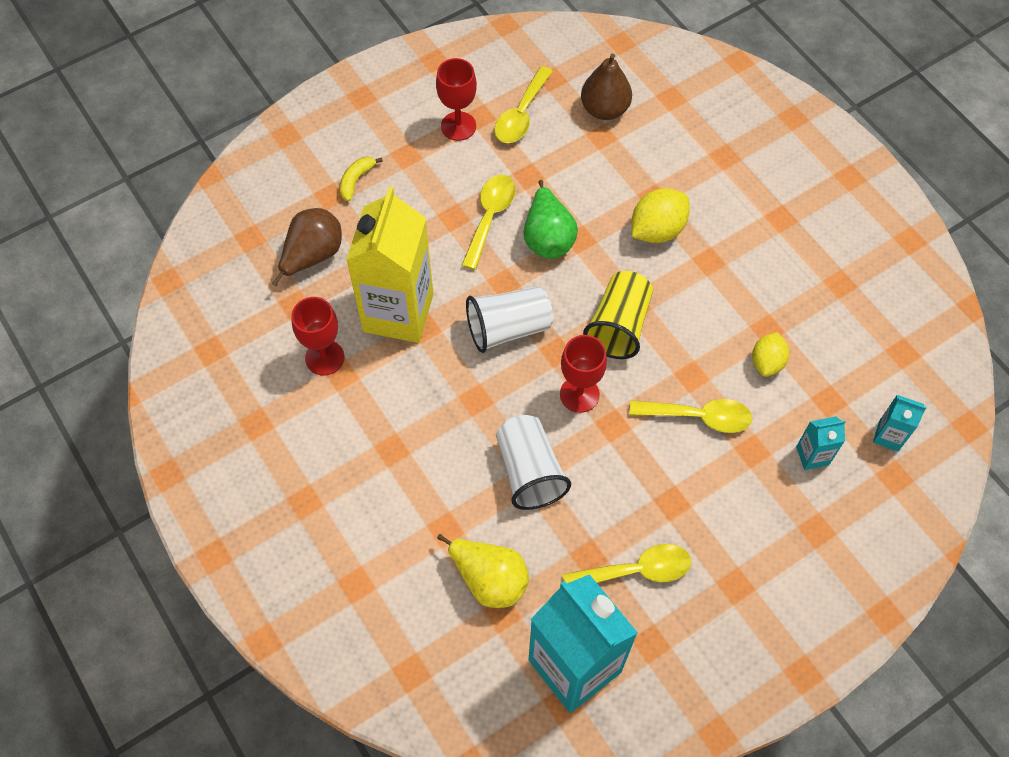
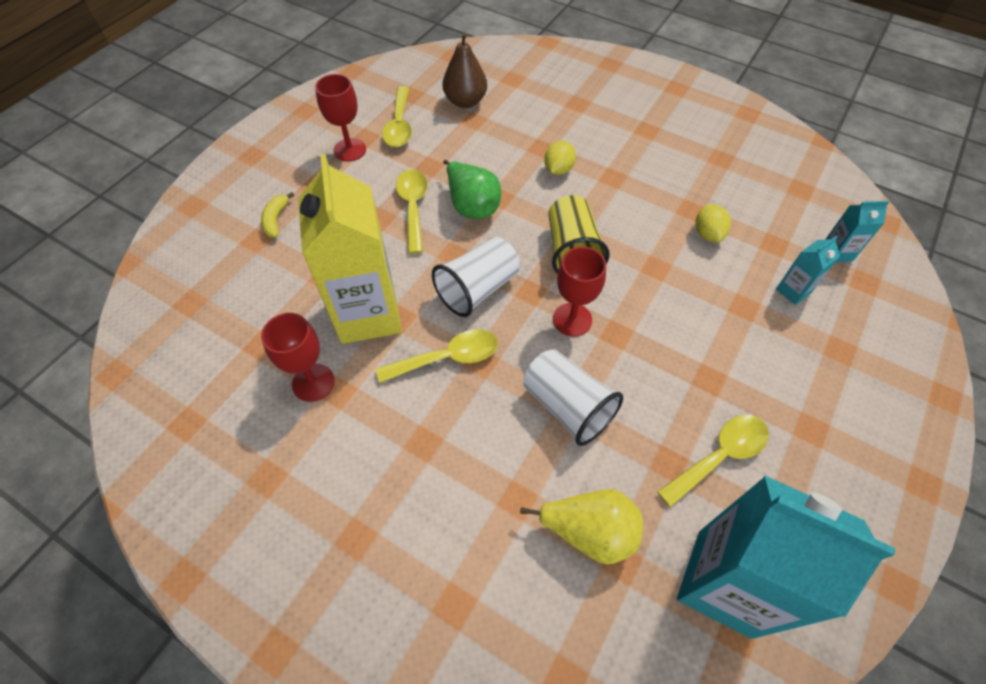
camera: 25 degrees left, 5 degrees down
(312, 256) = (260, 295): brown pear -> none
(657, 230) = (558, 169): yellow lemon -> yellow lemon, size x0.66
(698, 417) = (683, 297): yellow spoon -> yellow spoon (447, 358)

